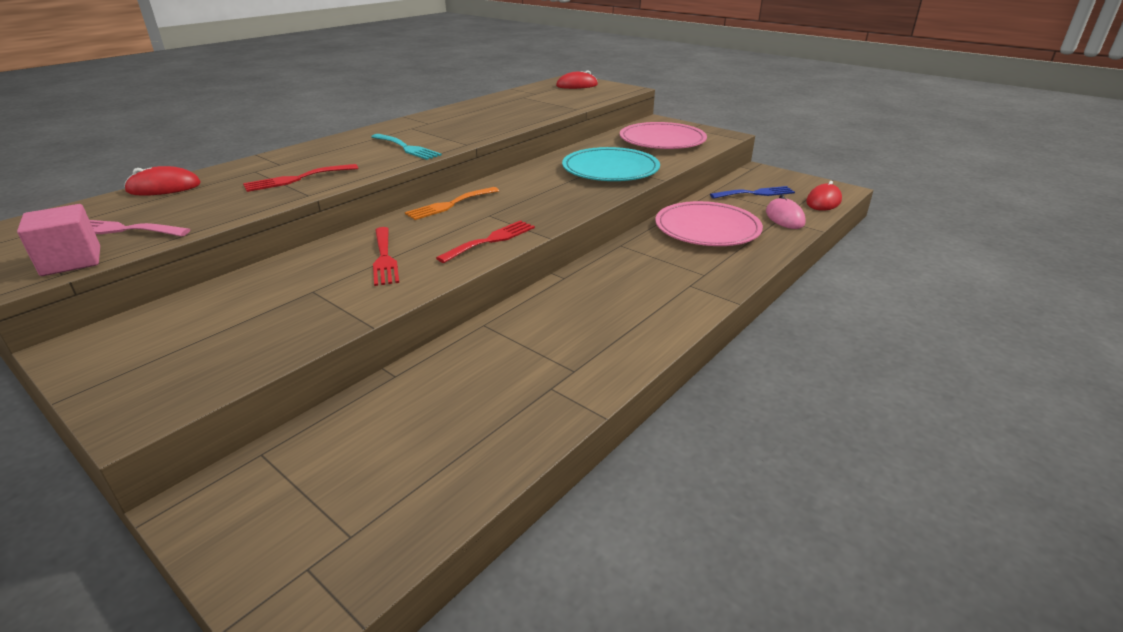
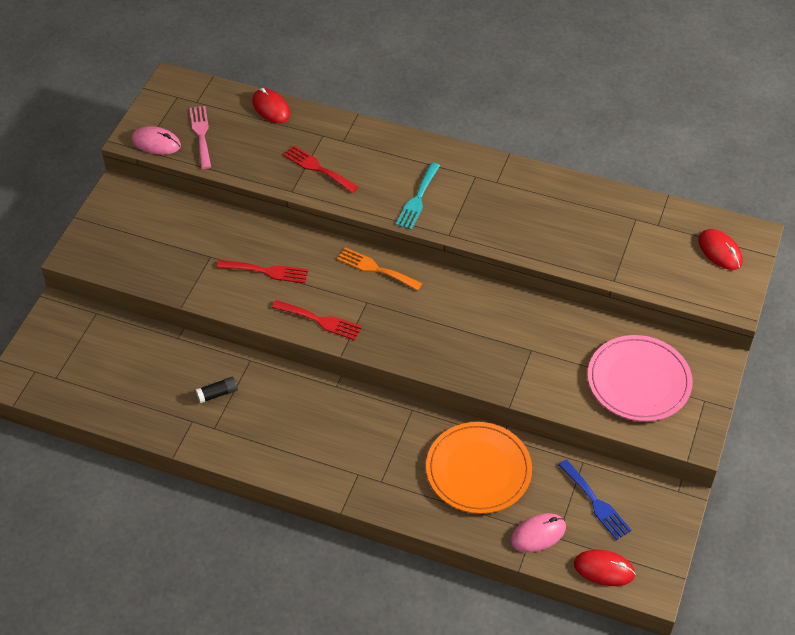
camera: 70 degrees right, 20 degrees up
(71, 261) = (156, 143): pink cube -> pink mouse
(384, 258) = (267, 271): red fork -> red fork turned 135 degrees counterclockwise
(519, 358) = (217, 394): none -> black glue stick
(610, 169) = (518, 356): turquoise plate -> none
(707, 228) = (478, 470): pink plate -> orange plate

